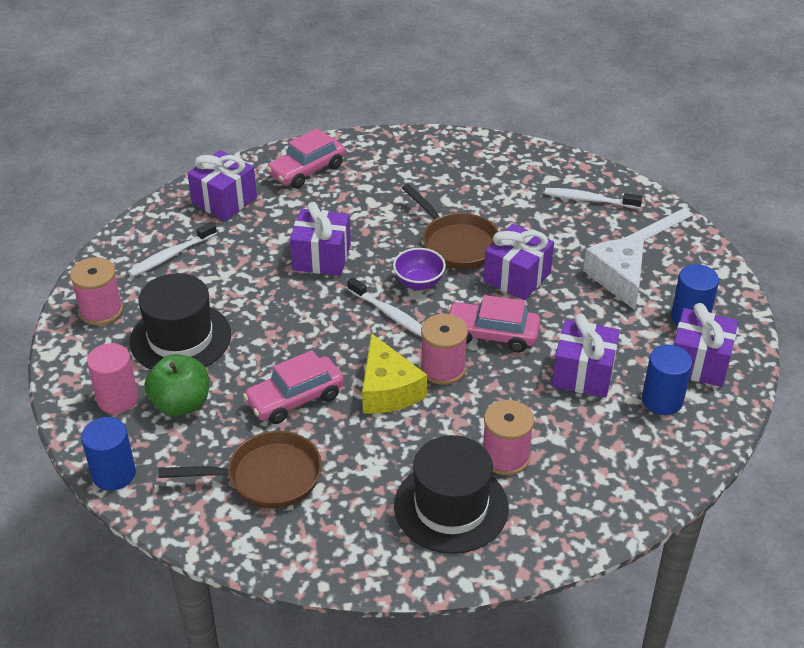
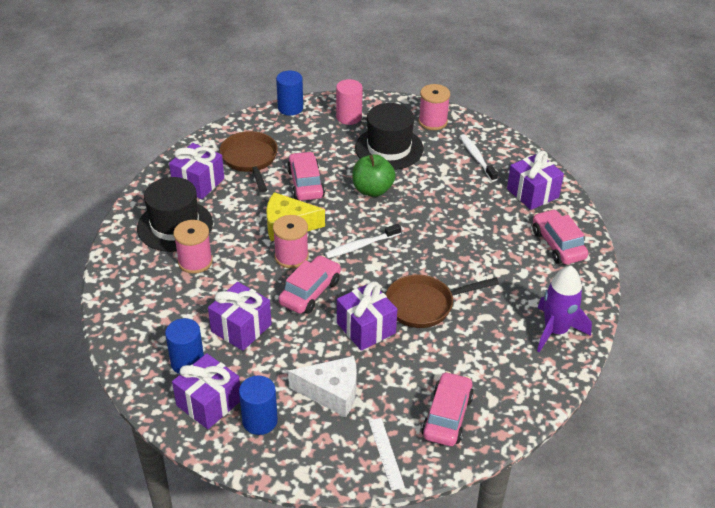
camera: 110 degrees right, 0 degrees up
(181, 404) = (330, 139): green apple -> green apple (372, 190)
(266, 477) = (250, 160): brown pan -> brown pan turned 150 degrees clockwise
(321, 257) = (441, 227): purple gift -> purple gift (198, 183)
(419, 283) = (387, 270): purple bowl -> none
(436, 155) = (555, 330): none -> purple rocket
(589, 200) = (447, 416): white toothbrush -> pink car

